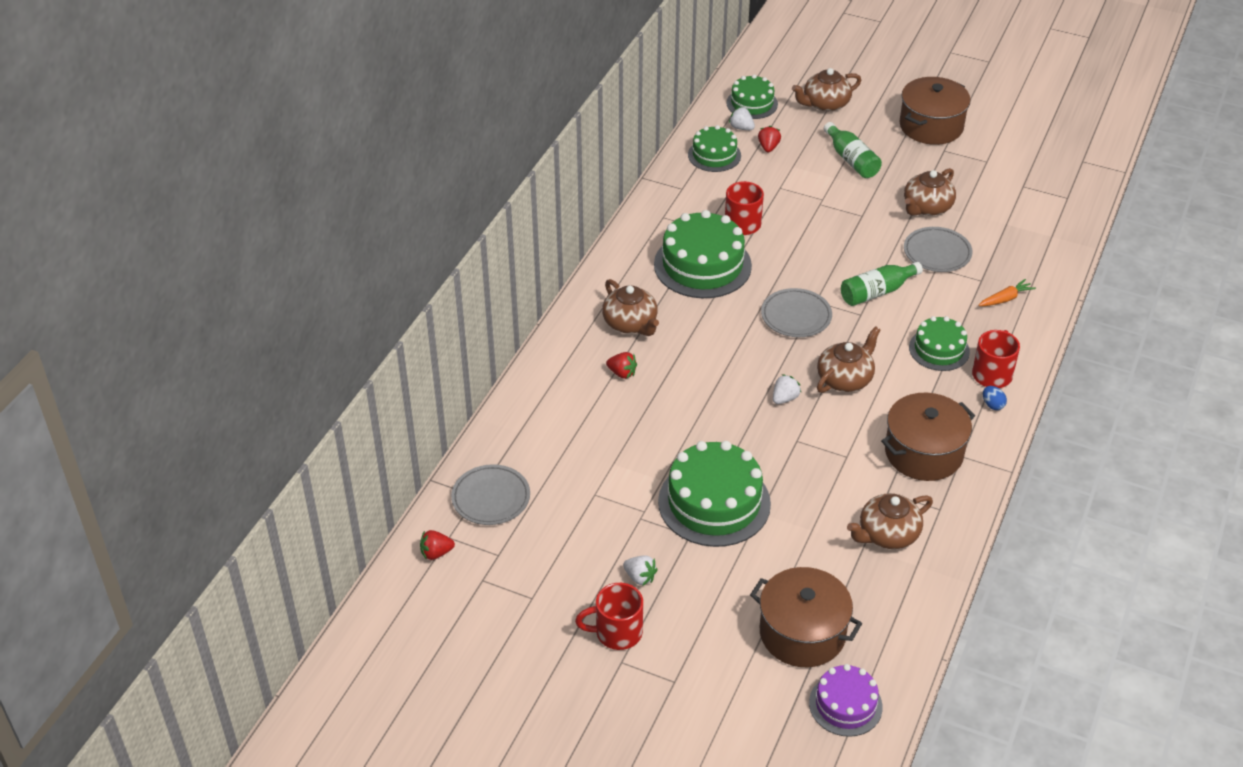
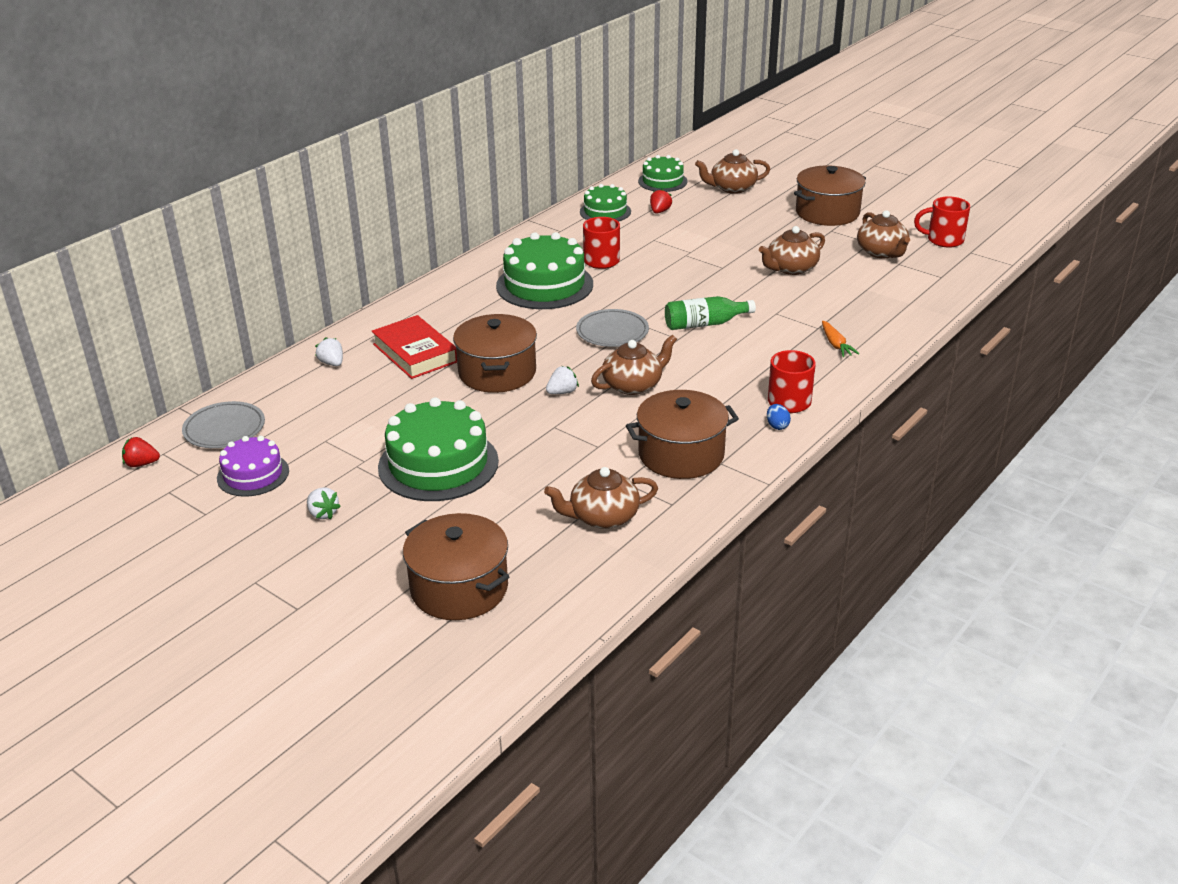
camera: 15 degrees right, 10 degrees down
(616, 632) = (267, 556): red mug -> red mug (943, 240)
(622, 373) = (415, 353): red strawberry -> red book
(630, 323) = (448, 318): brown teapot -> brown teapot (882, 252)
(712, 385) = (497, 372): none -> brown pot
(741, 128) = (642, 196): white strawberry -> white strawberry (332, 363)
(845, 705) = (466, 662): purple cake -> purple cake (253, 474)
(851, 160) = (735, 228): green bottle -> none
(937, 253) = (783, 302): grey plate -> none
(939, 349) = (744, 375): green cake -> none
(1005, 299) = (836, 344): orange carrot -> orange carrot turned 90 degrees clockwise

